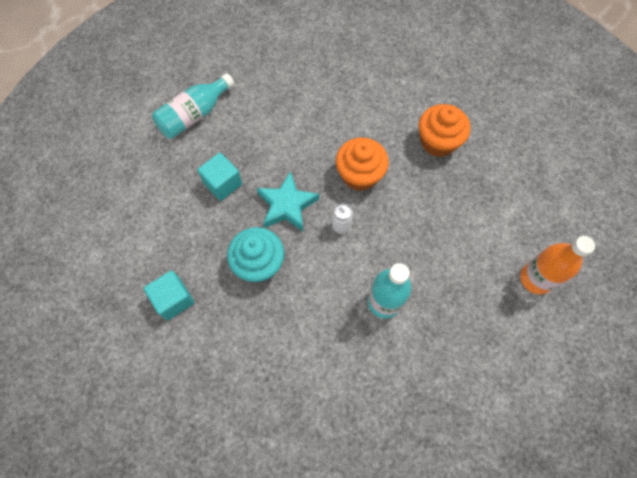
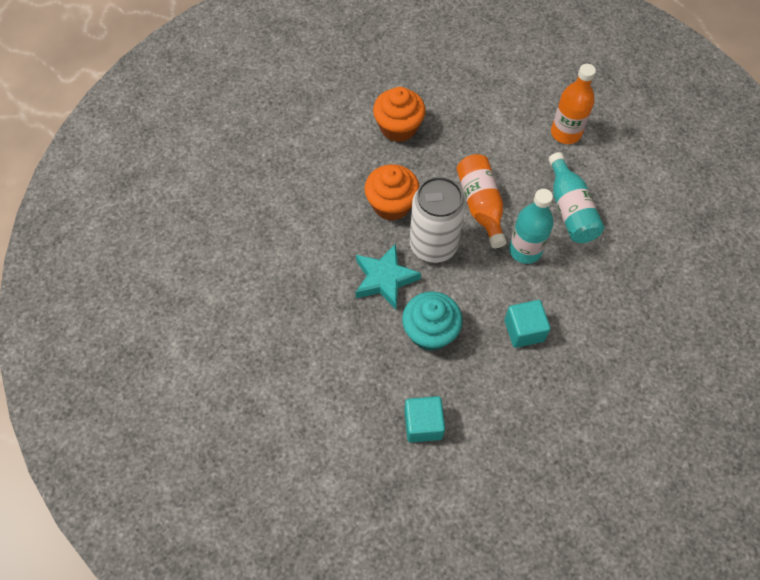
camera: 60 degrees left, 5 degrees down
(194, 115) = (223, 314): turquoise bottle -> turquoise bottle (570, 209)
(223, 184) = (324, 324): turquoise cube -> turquoise cube (524, 330)
(341, 226) = (433, 245): white can -> white can, size x2.44
(405, 243) = (481, 205): none -> orange bottle

